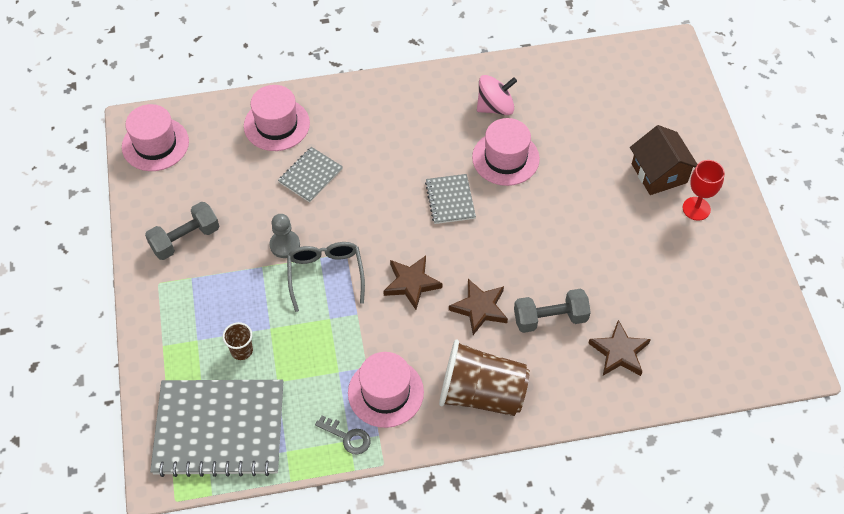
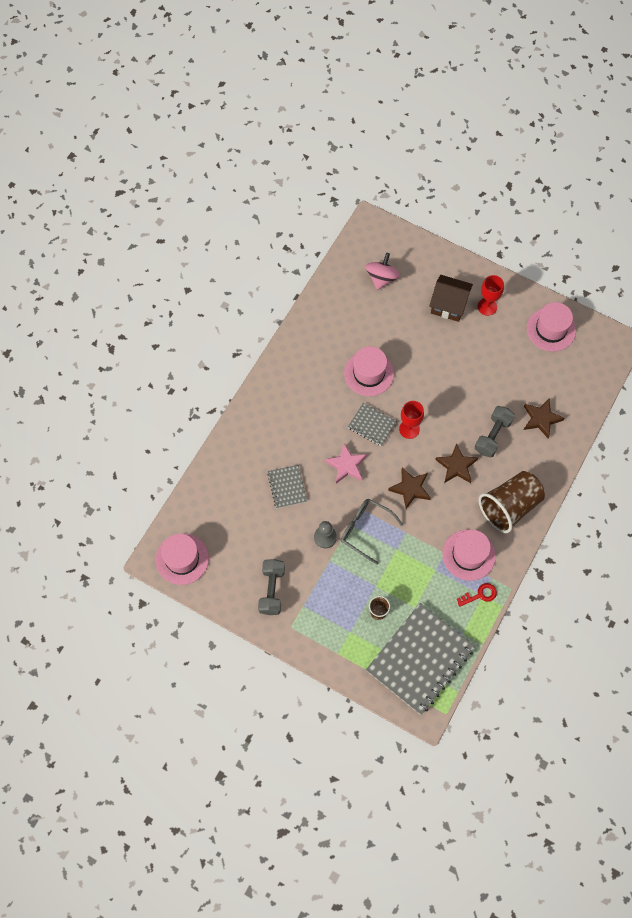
camera: 50 degrees left, 10 degrees up
(276, 124) = (231, 478): pink hat -> pink hat (551, 329)
(347, 437) = (480, 595): grey key -> red key
(383, 209) = (346, 465): none -> pink star
(479, 236) = (409, 429): none -> red goblet
(495, 107) = (328, 349): pink spinning top -> pink spinning top (382, 278)

